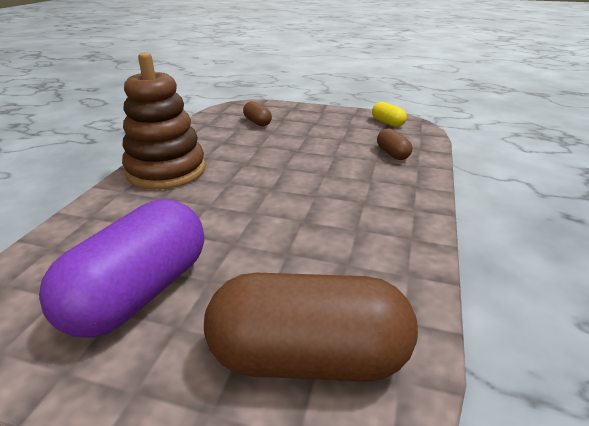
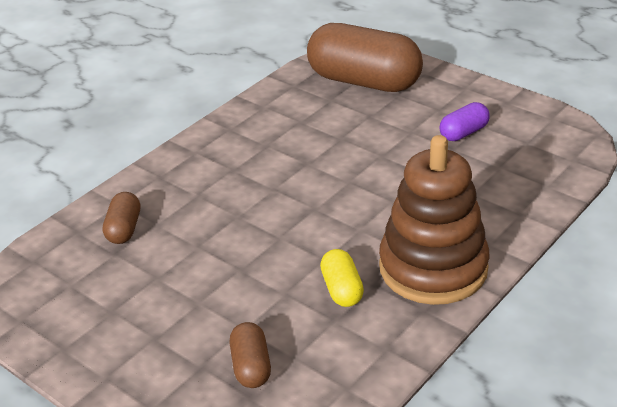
camera: 155 degrees left, 5 degrees up
(140, 292) = (463, 133): purple capsule -> purple capsule, size x0.45
(387, 123) = (42, 303): yellow capsule -> yellow capsule (342, 289)

